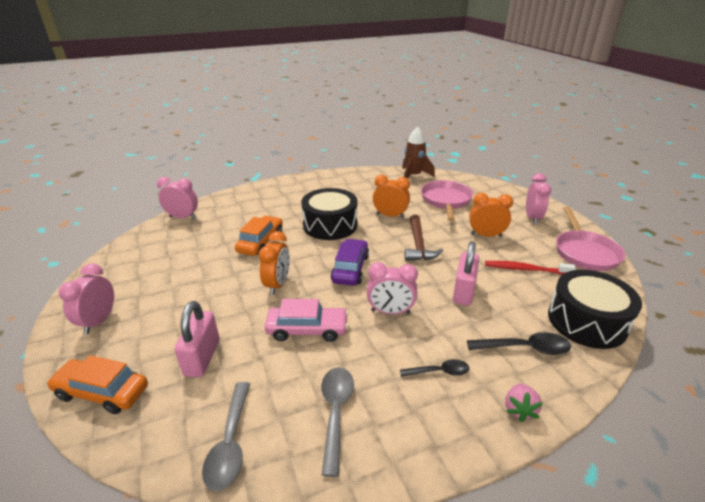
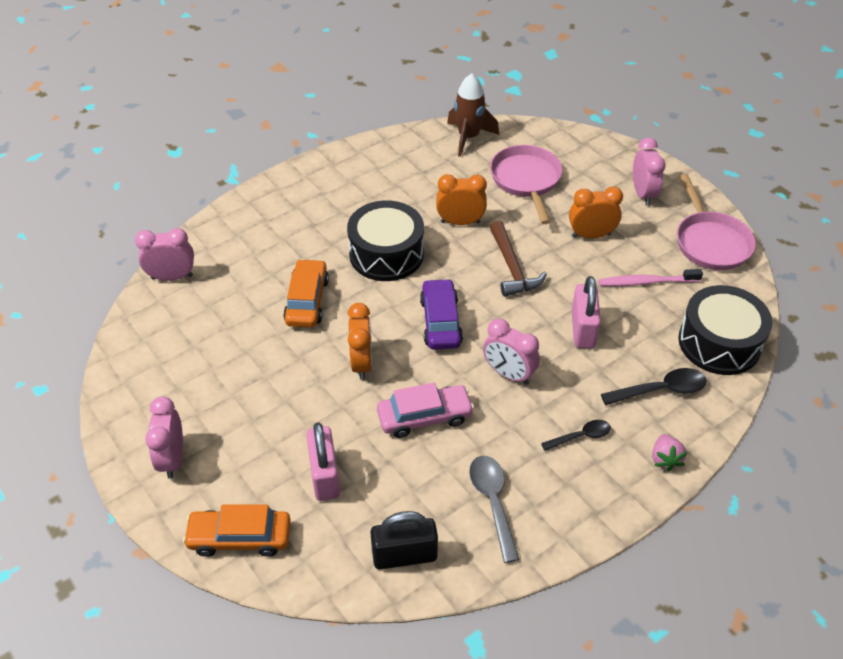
camera: 15 degrees left, 15 degrees up
(230, 443) = (404, 555): grey spoon -> black padlock
(390, 312) = (508, 374): pink clock -> pink clock turned 45 degrees clockwise
(526, 269) = (647, 282): red toothbrush -> pink toothbrush

